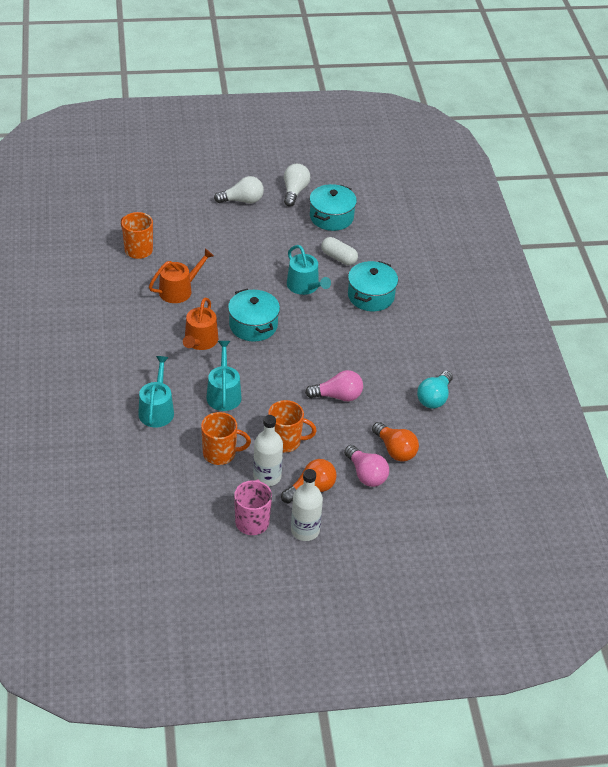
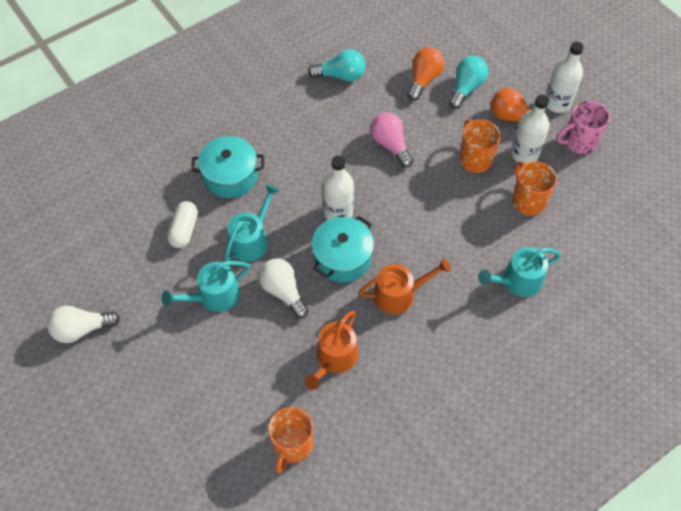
camera: 115 degrees left, 15 degrees up
(179, 290) = (334, 358): orange watering can -> orange watering can turned 90 degrees counterclockwise
(223, 394) = (454, 235): turquoise watering can -> turquoise watering can (214, 296)
(242, 200) = (130, 378): white light bulb -> white light bulb (283, 291)
(295, 339) = (338, 212): none -> white bottle
(331, 217) = (113, 268): turquoise pot -> none
(366, 474) = (466, 88): pink light bulb -> turquoise light bulb

